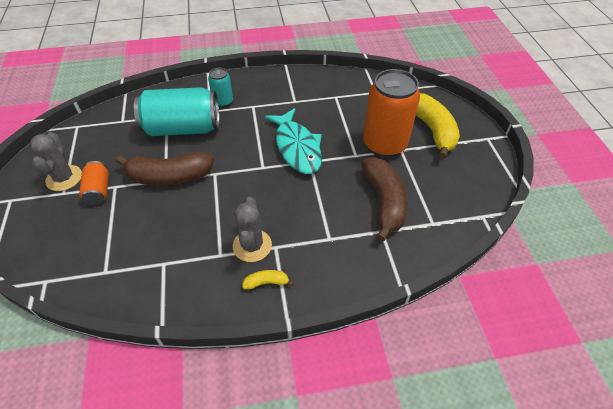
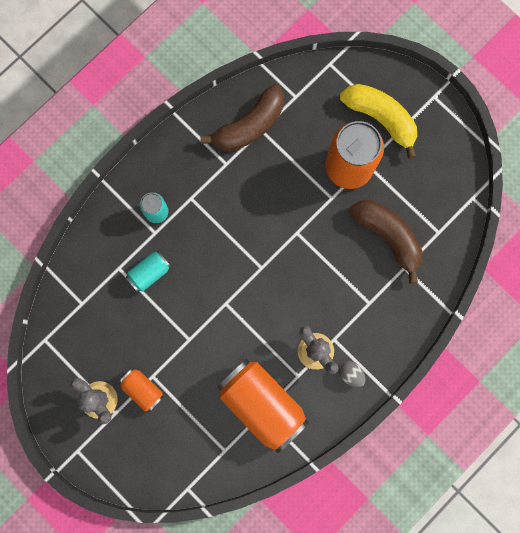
camera: 35 degrees left, 30 degrees up
(169, 177) = (190, 334): brown banana -> brown banana (249, 125)
(170, 257) = (262, 404): none -> orange can
(183, 128) = (149, 273): turquoise can -> turquoise can, size x0.49
(266, 282) = (351, 374): yellow banana -> grey egg
(297, 147) = (274, 224): turquoise fish -> none

